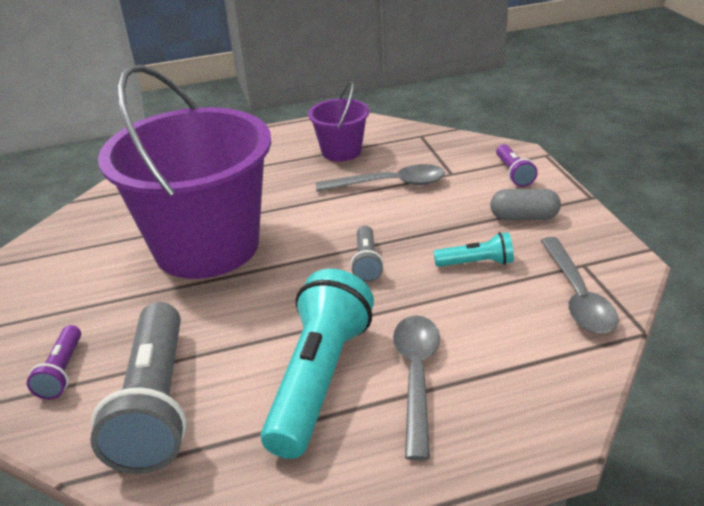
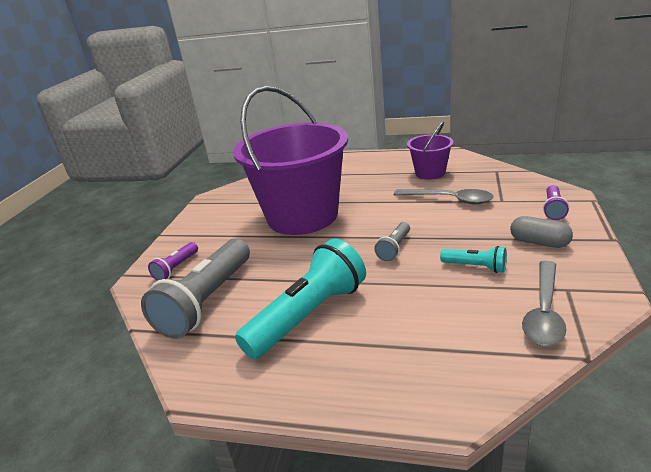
camera: 30 degrees right, 5 degrees down
(416, 377) = (373, 333): grey spoon -> none

